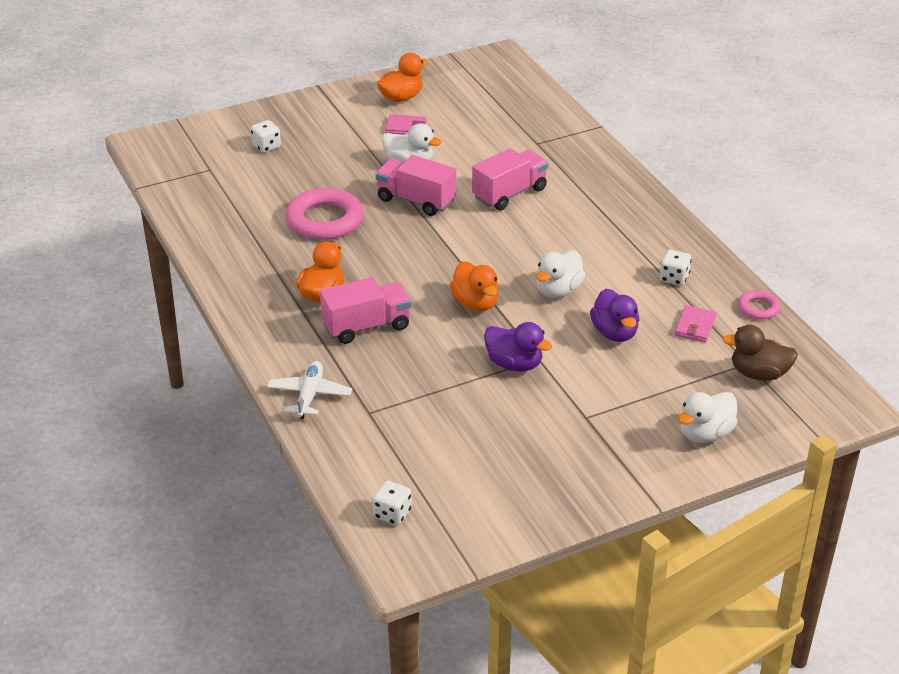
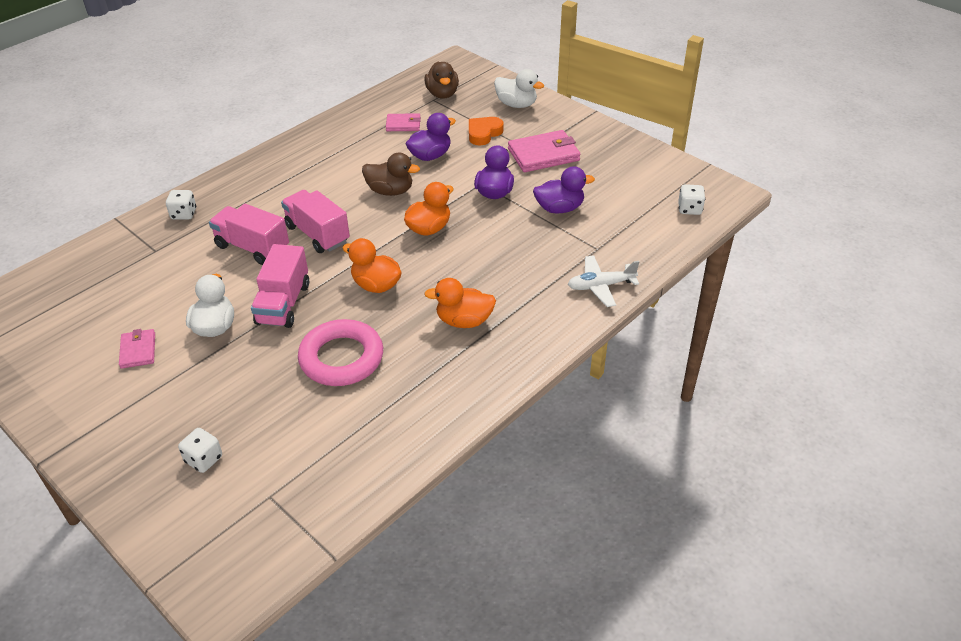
camera: 110 degrees left, 5 degrees up
(366, 326) = (493, 280): pink truck -> pink truck (317, 234)
(401, 97) = (68, 373): orange duck -> orange duck (376, 285)
(456, 405) = (559, 208): none -> purple duck
(558, 290) = (390, 191): white duck -> brown duck
(572, 424) = (543, 154): none -> pink wallet
(645, 386) = (484, 133): none -> orange heart
(674, 278) = (348, 142): white dice -> white dice (184, 214)
(758, 308) = (368, 103): pink ring -> none

